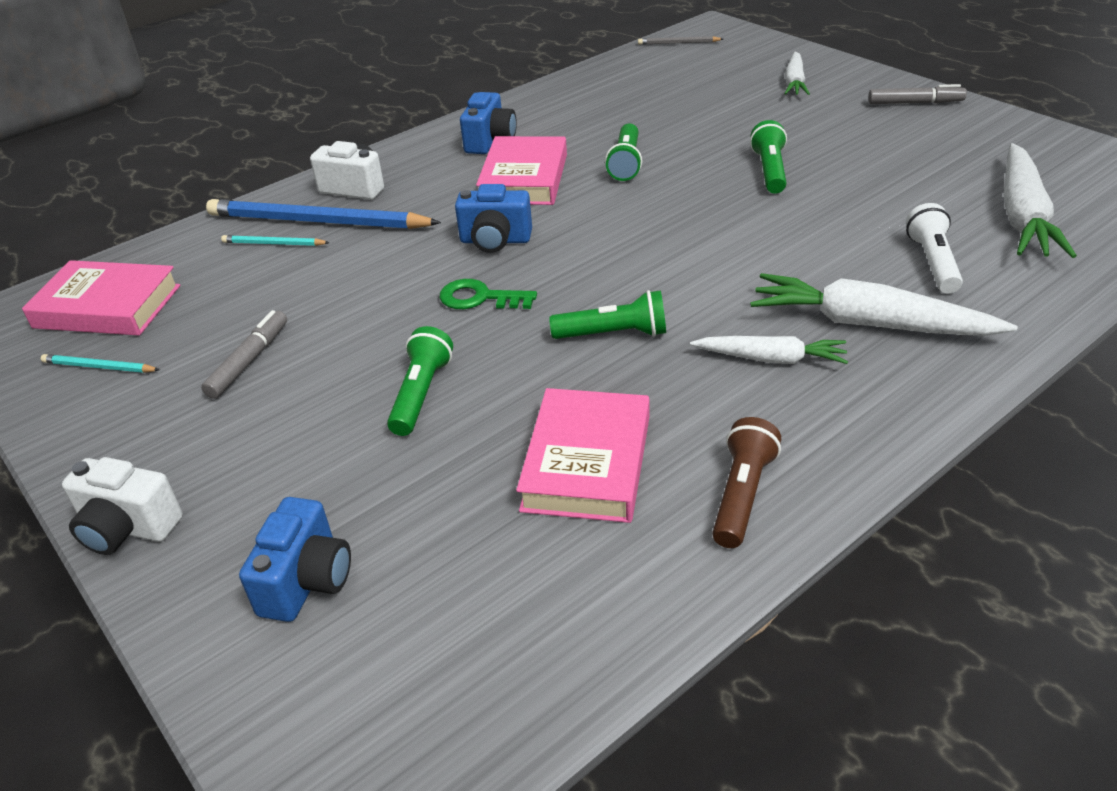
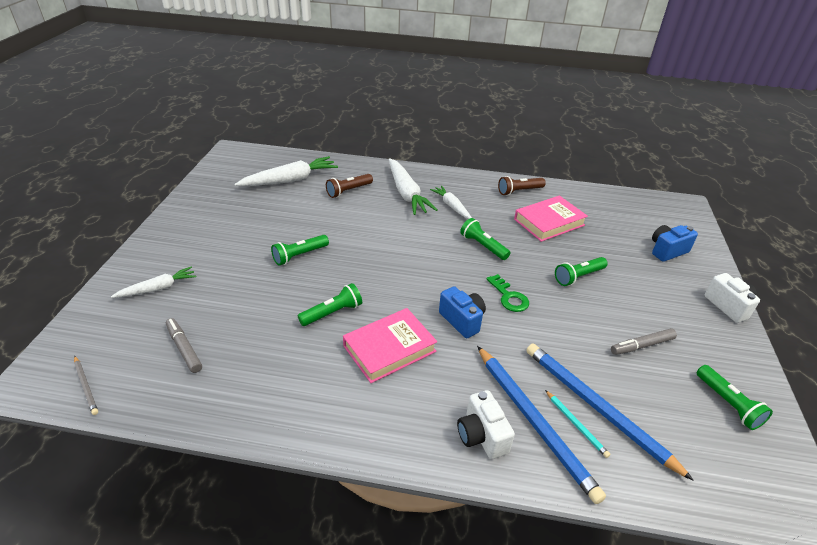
camera: 135 degrees left, 0 degrees up
(99, 367) = (728, 404): turquoise pencil -> green flashlight
(107, 306) = (713, 456): pink book -> none
(262, 267) = (596, 408): none -> blue pencil
(490, 141) = (354, 401): blue camera -> none
(915, 103) = (173, 233): grey marker -> grey marker (184, 348)
(932, 262) = (348, 191): white flashlight -> brown flashlight

